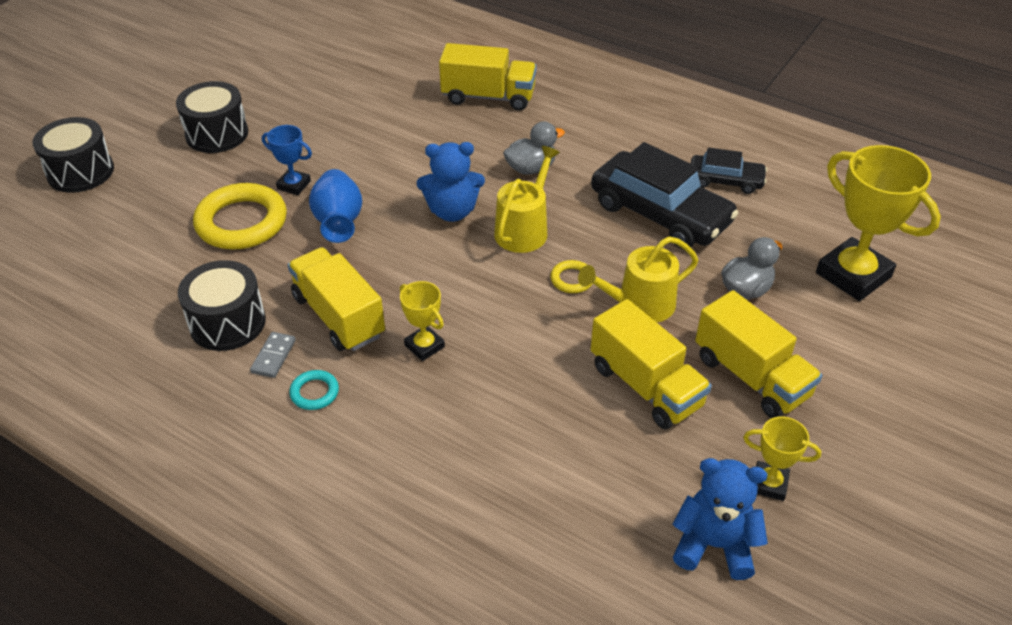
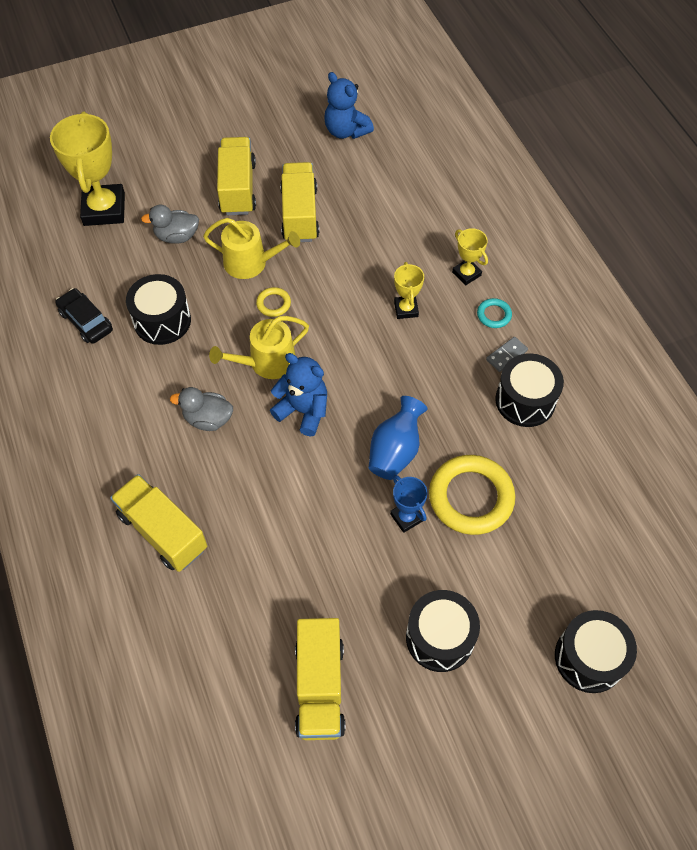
camera: 145 degrees left, 15 degrees up
(338, 316) = (446, 363): yellow truck -> yellow truck (320, 687)
(660, 213) = (162, 321): black car -> black drum
(769, 484) = (291, 139): yellow trophy -> yellow trophy (466, 274)

